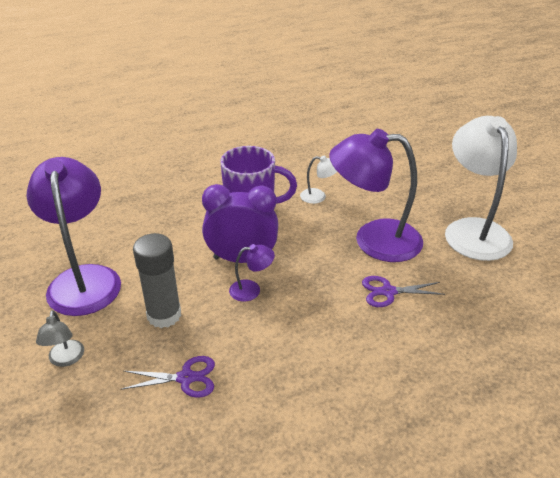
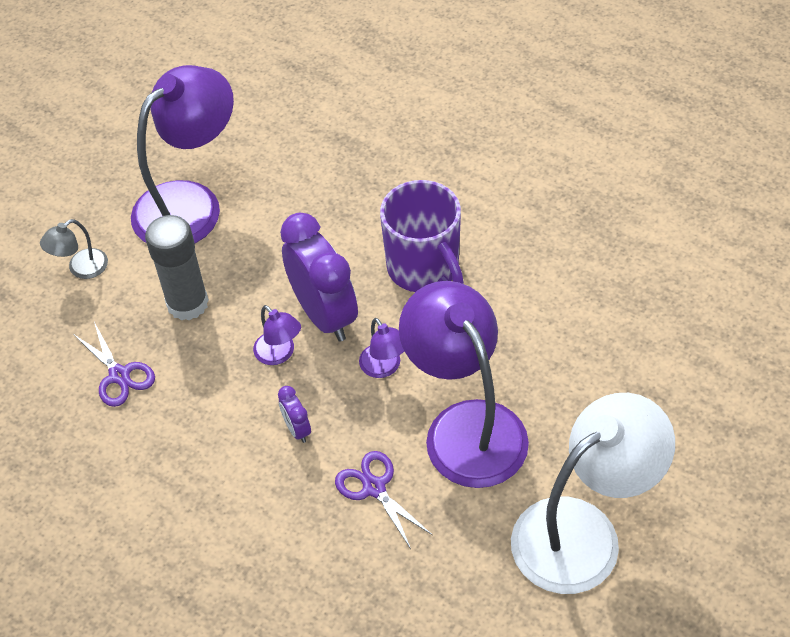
camera: 60 degrees right, 15 degrees up
(305, 252) = (384, 368): none -> purple lamp
(316, 306) = (297, 429): none -> purple clock
(318, 197) = (510, 321): white lamp -> none

